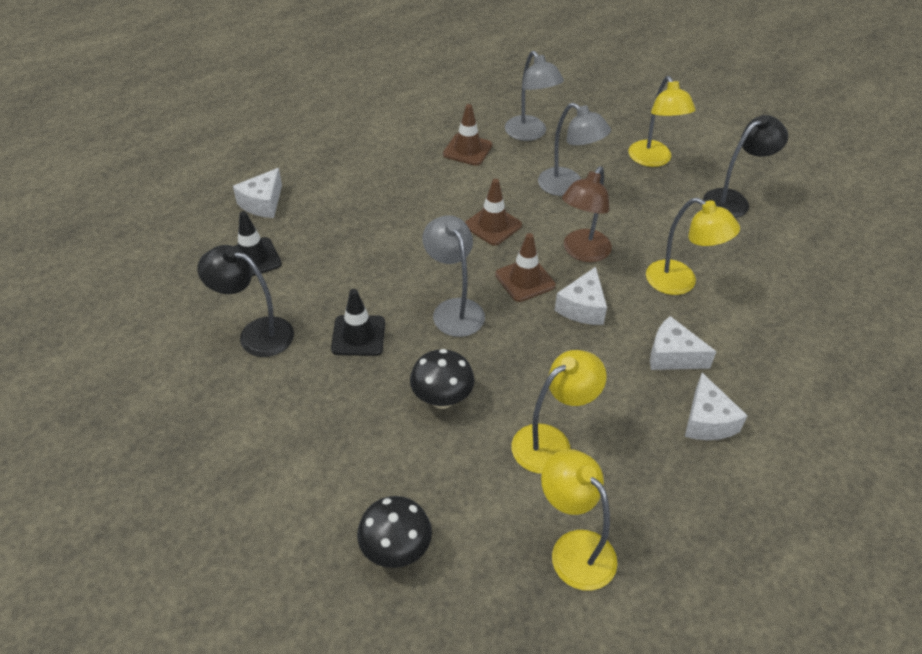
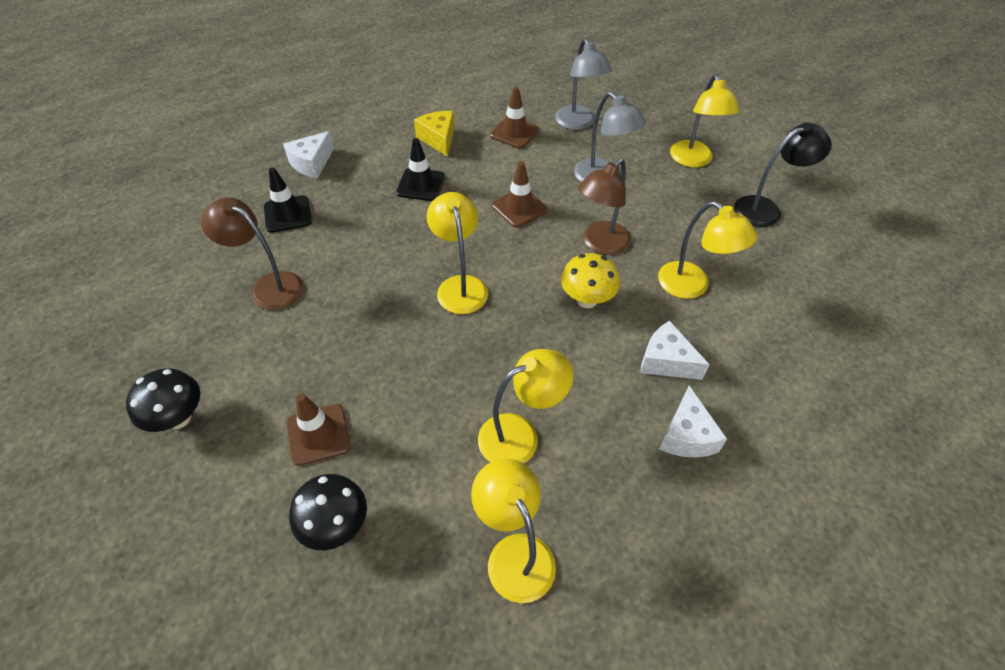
camera: 10 degrees right, 5 degrees up
(256, 334) = (268, 286): black lamp -> brown lamp
(358, 336) = (362, 300): black traffic cone -> black traffic cone (421, 185)
(390, 164) = (438, 139): none -> yellow cheese
(442, 399) = (424, 375): black mushroom -> black mushroom (178, 418)
(454, 309) = (460, 286): grey lamp -> yellow lamp
(525, 280) = (536, 265): brown traffic cone -> brown traffic cone (318, 434)
(582, 307) = (586, 300): white cheese -> yellow mushroom

